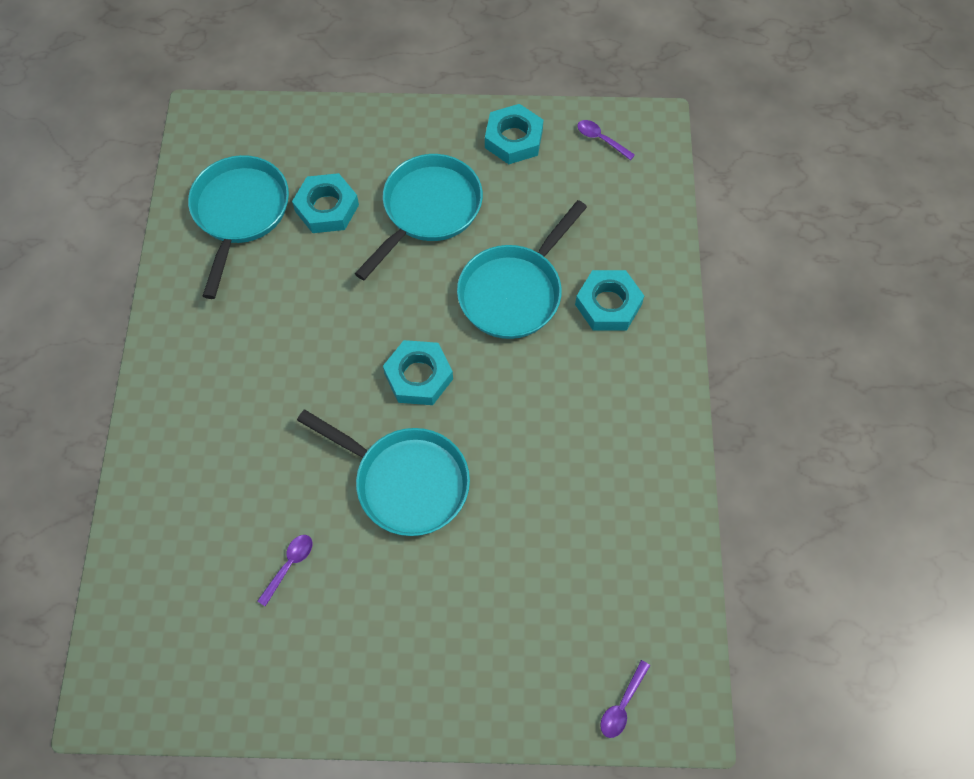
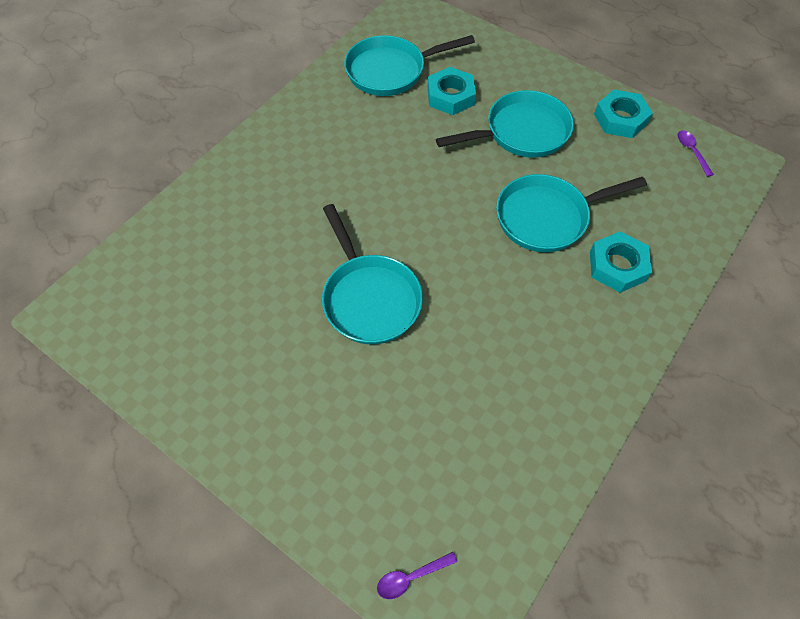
camera: 35 degrees right, 5 degrees down
(240, 213) = (390, 71): turquoise pan -> turquoise pan turned 150 degrees counterclockwise
(289, 566) = (246, 303): purple spoon -> none
(418, 376) = (433, 234): turquoise nut -> none

